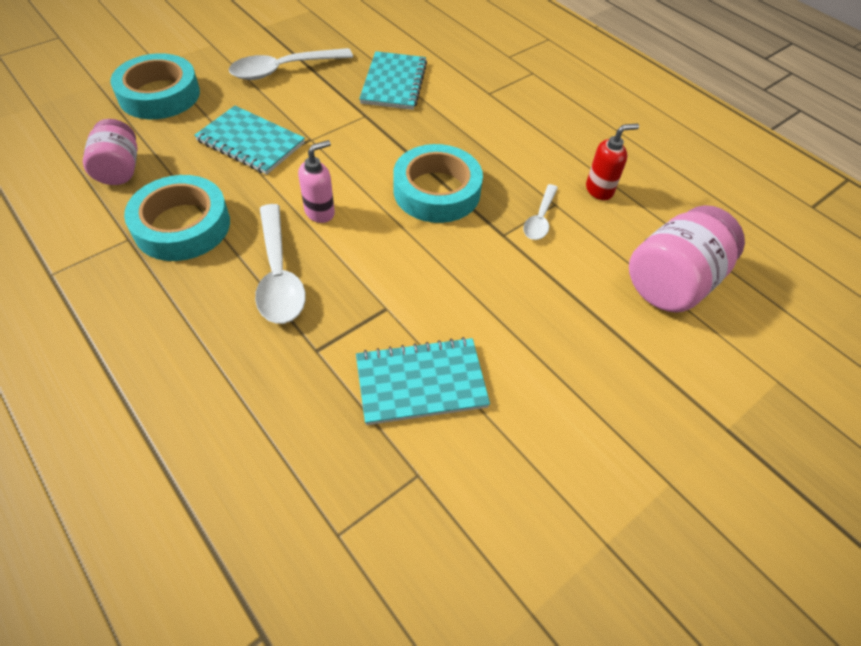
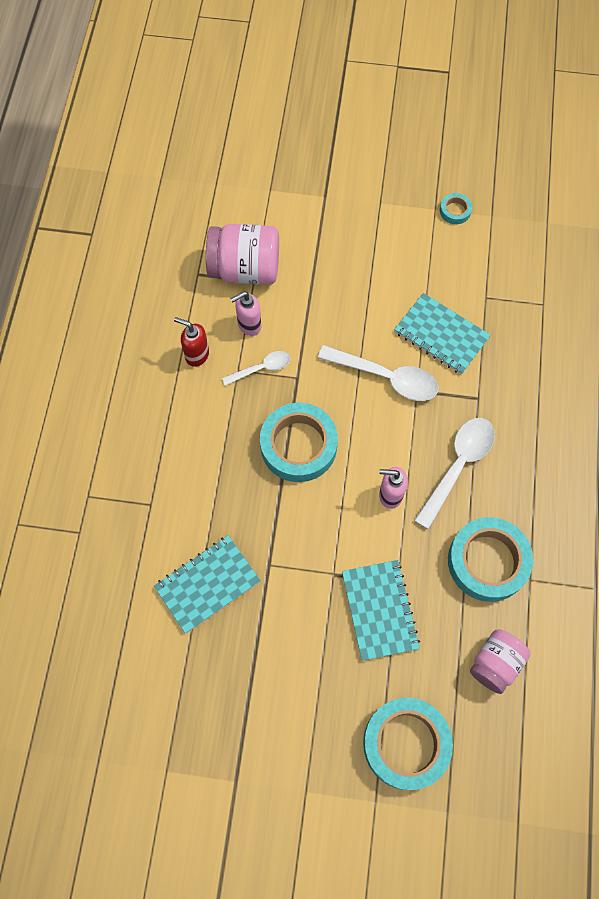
camera: 130 degrees left, 15 degrees up
(283, 70) = (277, 687): white spoon -> white spoon (386, 377)
(582, 568) = (455, 211): none -> turquoise tape
(598, 241) = (249, 325): none -> pink soap dispenser

